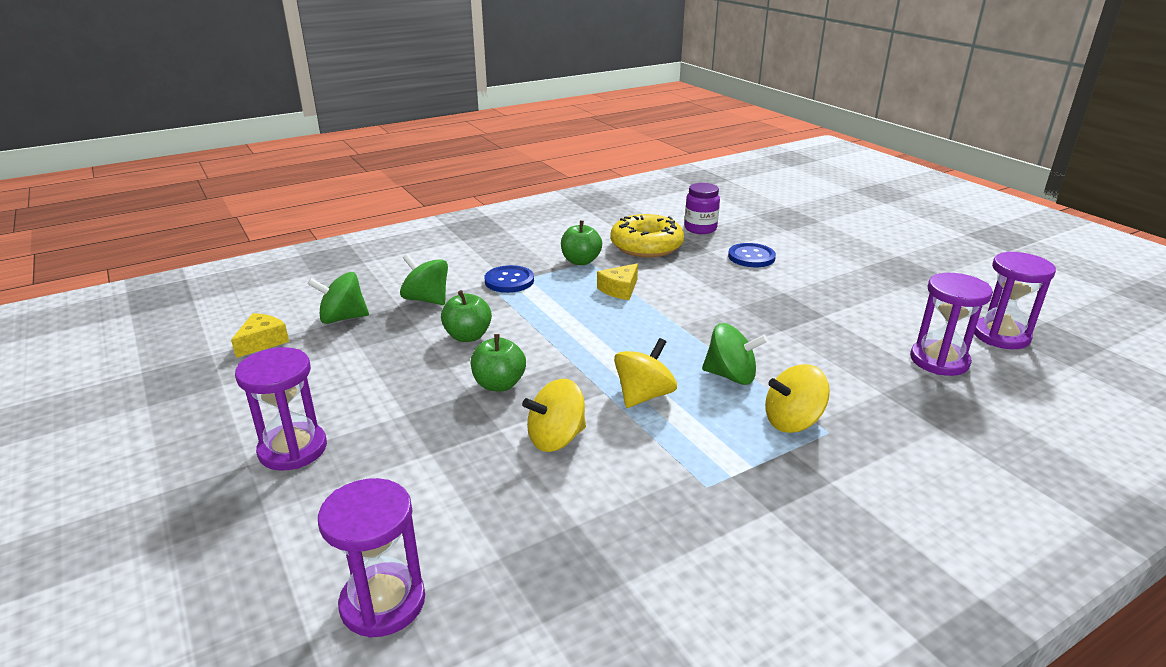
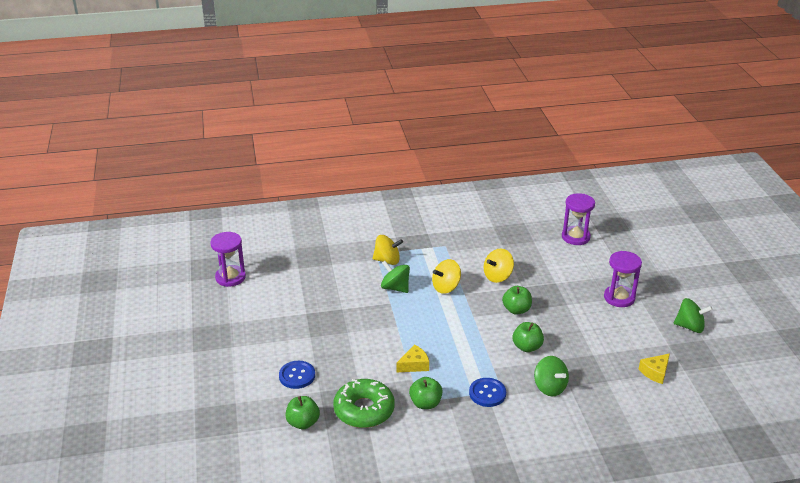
camera: 160 degrees left, 5 degrees up
(342, 318) = (607, 382): green spinning top -> green spinning top (690, 327)
(556, 439) = (497, 276): yellow spinning top -> yellow spinning top turned 150 degrees clockwise
(646, 246) = (364, 410): yellow donut -> green donut
(700, 228) = (303, 423): purple jar -> green apple
(939, 361) = (283, 272): purple hourglass -> none

